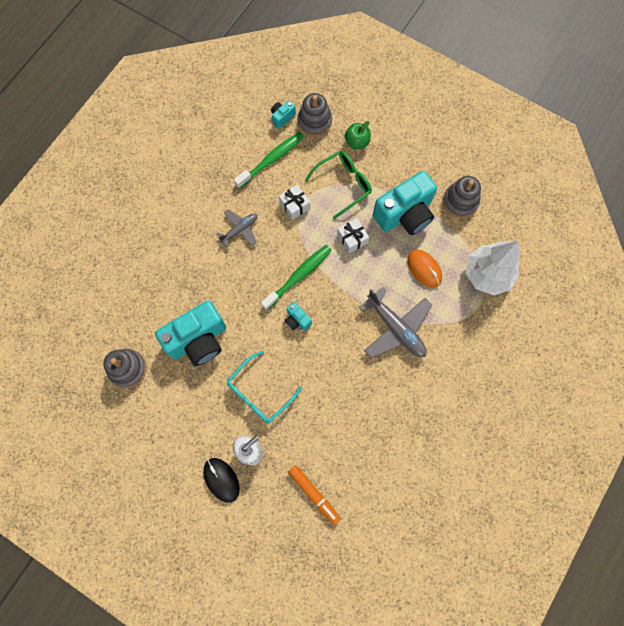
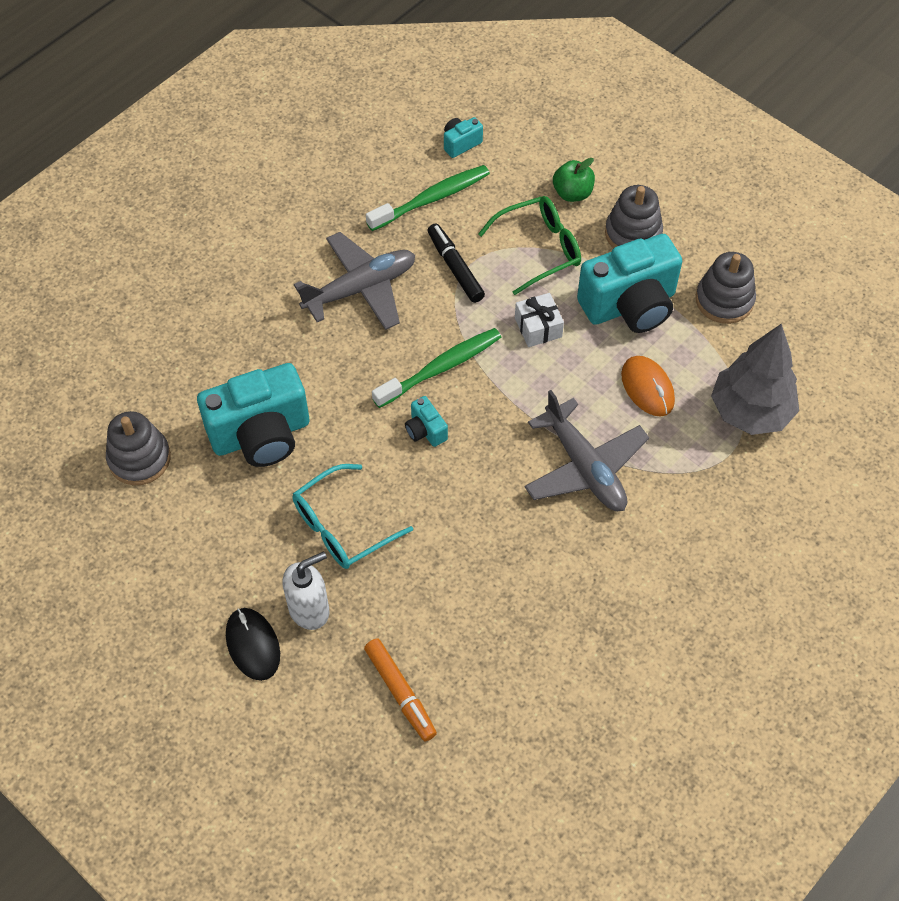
camera: 10 degrees right, 15 degrees down
(239, 230) = (360, 289): grey plane -> grey plane, size x1.72
(295, 205) = (455, 267): white gift -> black marker
(314, 122) = (510, 156): grey stacking toy -> grey stacking toy (633, 233)
(487, 275) = (750, 412): white tree -> grey tree

